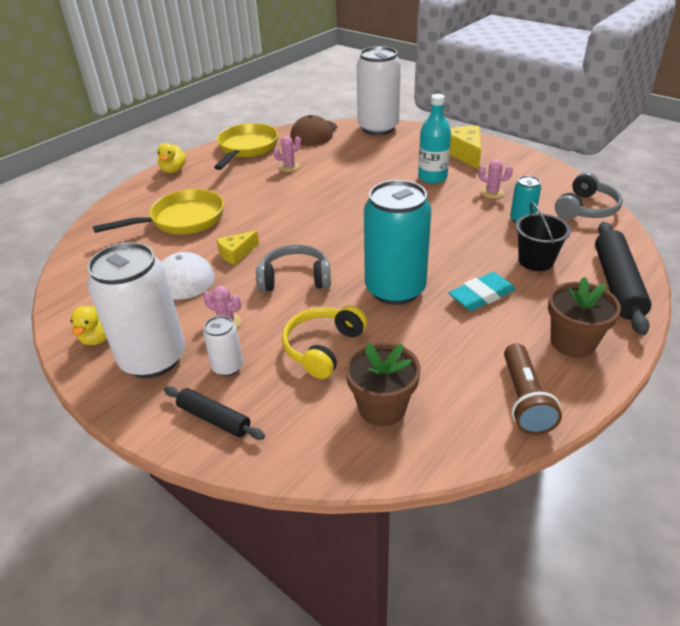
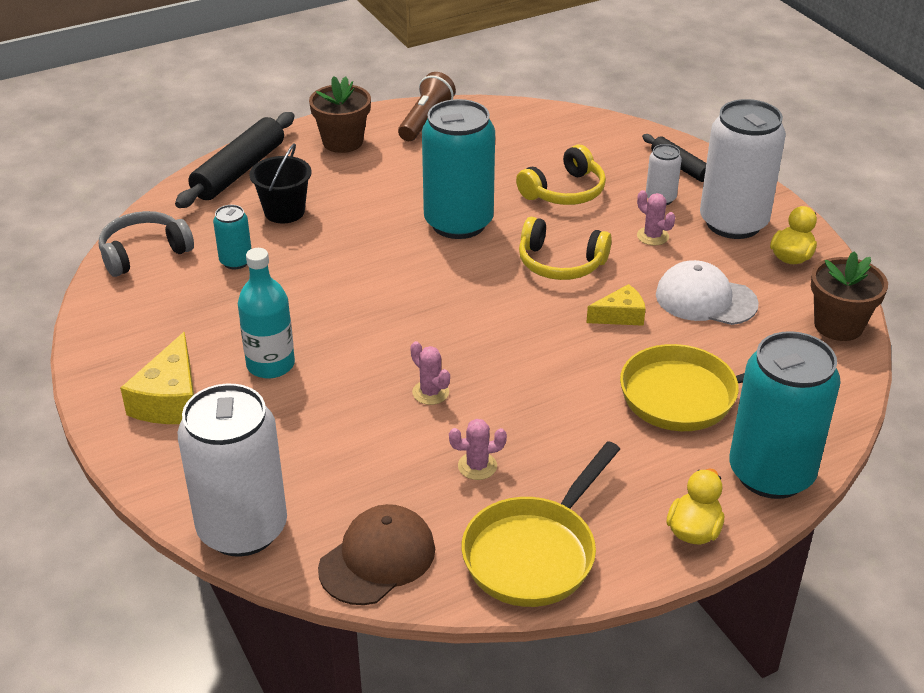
camera: 160 degrees left, 0 degrees up
(132, 198) = (771, 473): none -> turquoise can
(295, 278) = (560, 263): grey headphones -> yellow headphones
(382, 407) = (539, 141): brown flower pot -> brown flower pot (838, 325)
(481, 295) = (378, 195): turquoise eraser -> none
(492, 193) = (222, 311): pink cactus -> pink cactus (430, 392)

